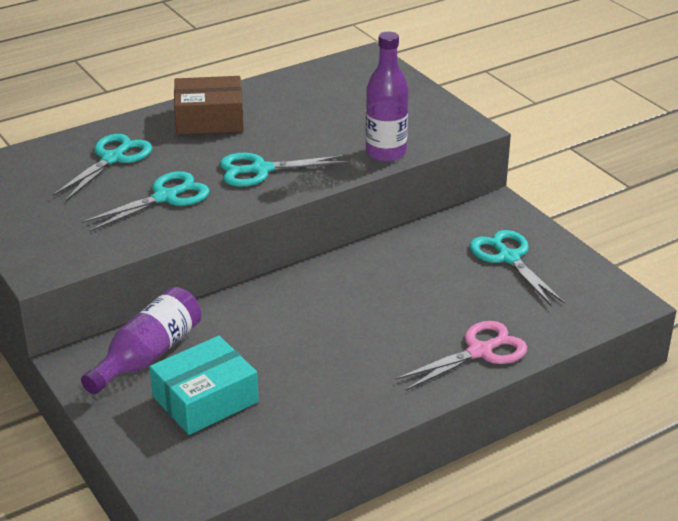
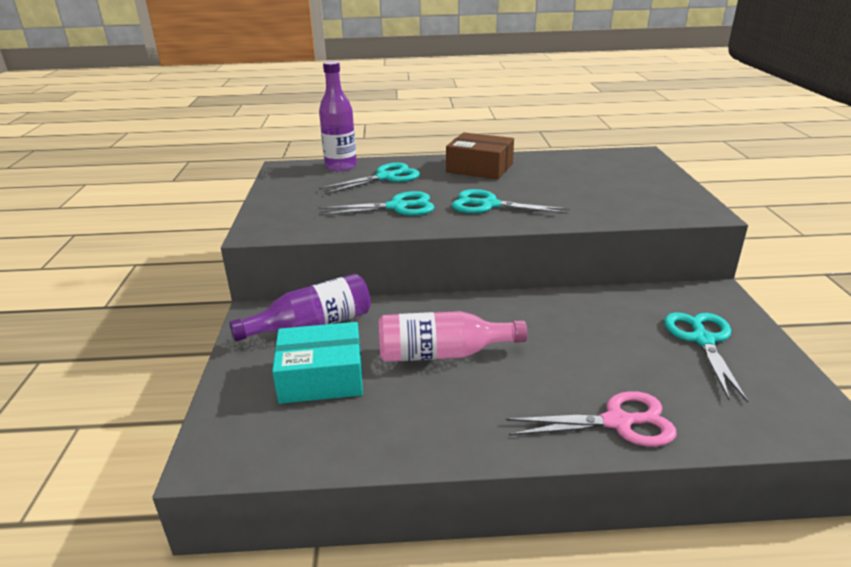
camera: 30 degrees right, 5 degrees down
(299, 341) = (442, 354): none -> pink bottle
(385, 153) = (609, 215): purple bottle -> purple bottle (341, 166)

